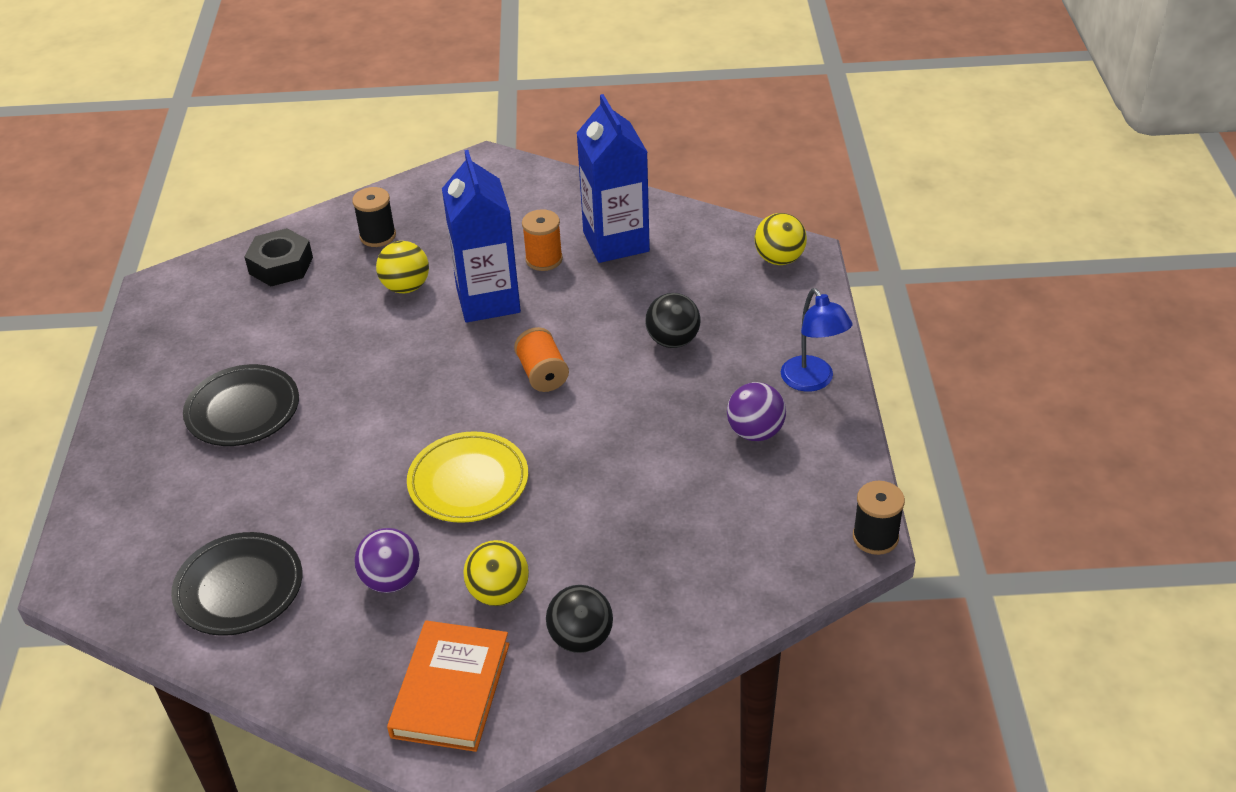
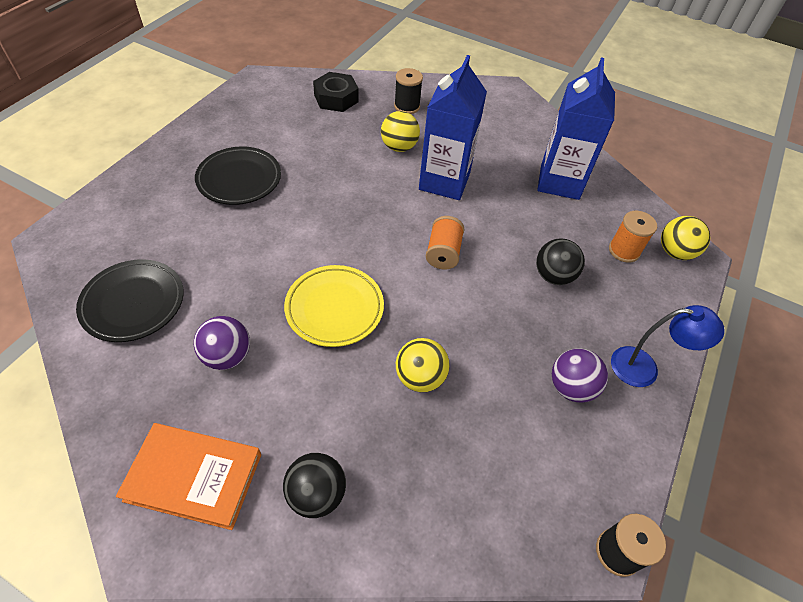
camera: 25 degrees right, 10 degrees up
(451, 690) = (194, 477): orange book -> orange book turned 60 degrees clockwise
(499, 593) = (288, 413): yellow ball -> yellow ball (420, 377)
(544, 259) = (501, 171): orange spool -> orange spool (624, 250)
(812, 381) = (644, 368): blue lamp -> blue lamp turned 90 degrees counterclockwise

